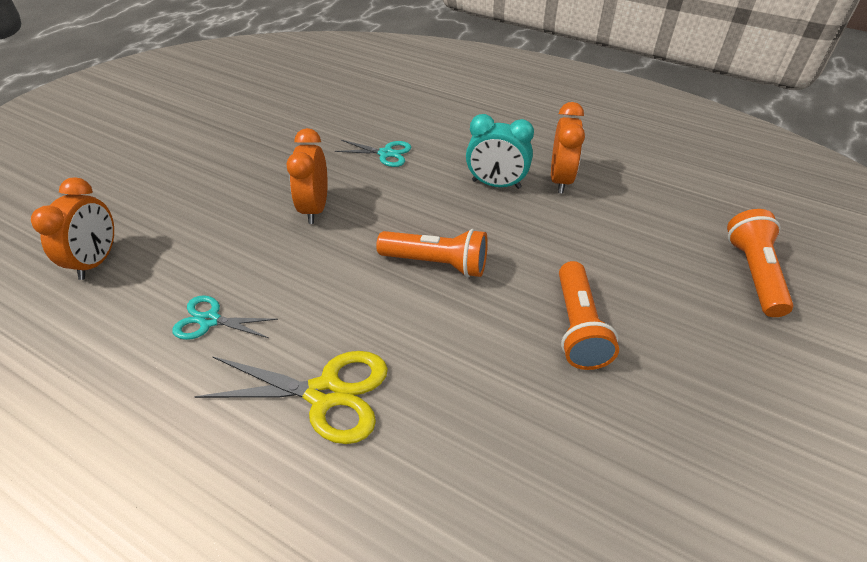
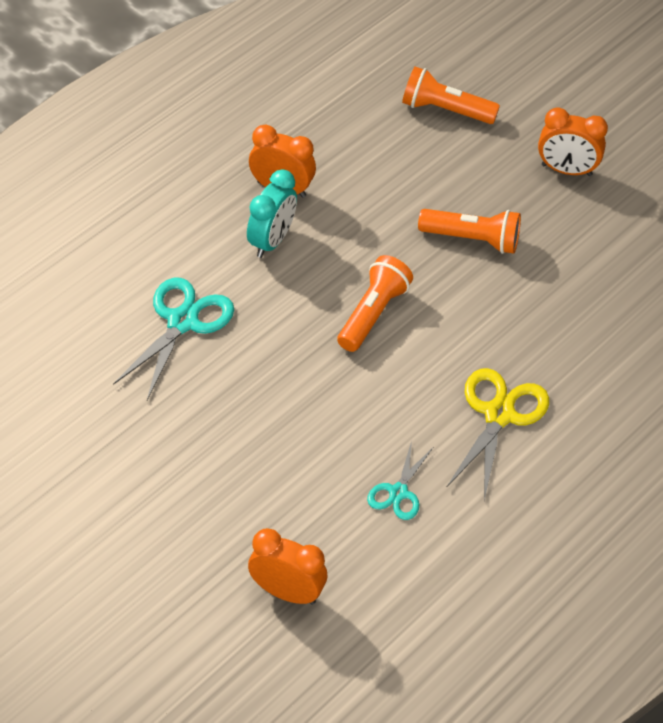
camera: 80 degrees left, 5 degrees up
(315, 208) = (260, 397): orange clock -> orange clock (566, 170)
(386, 154) = (182, 322): turquoise scissors -> turquoise scissors, size x1.69

